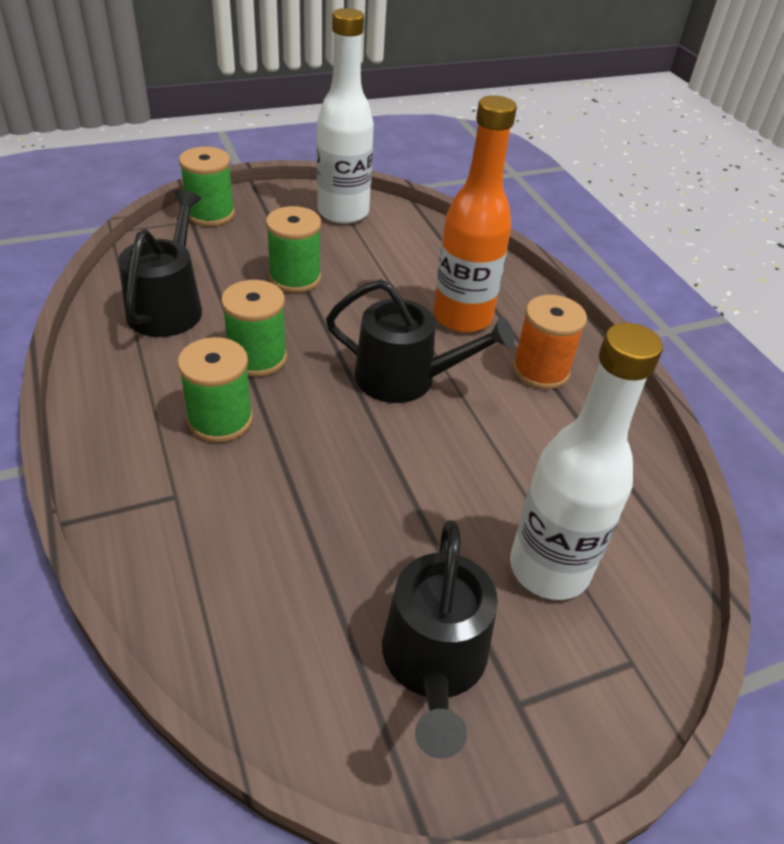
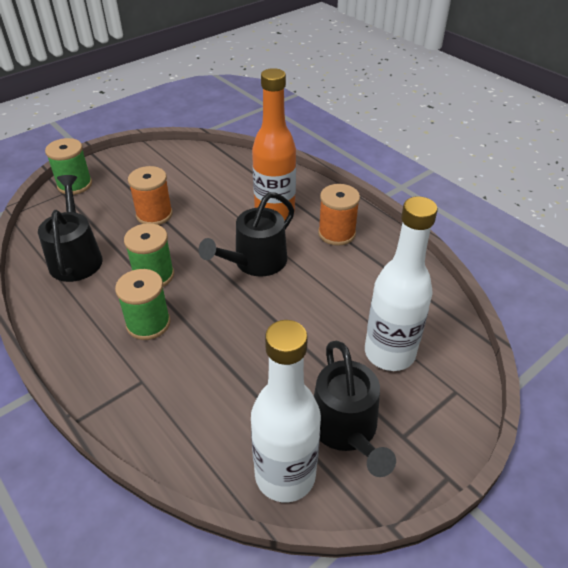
camera: 15 degrees left, 0 degrees up
(295, 278) = (154, 215): green spool -> orange spool
(343, 213) = (166, 161): white bottle -> white bottle (285, 475)
(405, 378) = (255, 262): black watering can -> black watering can turned 135 degrees clockwise

